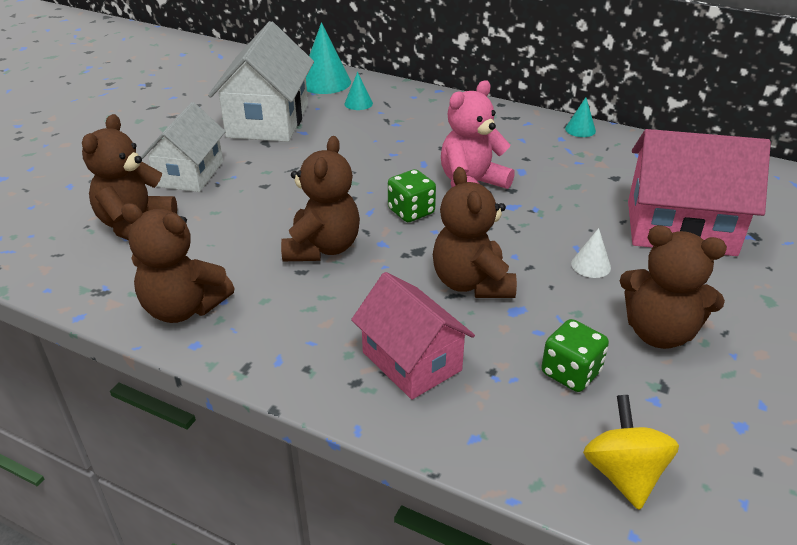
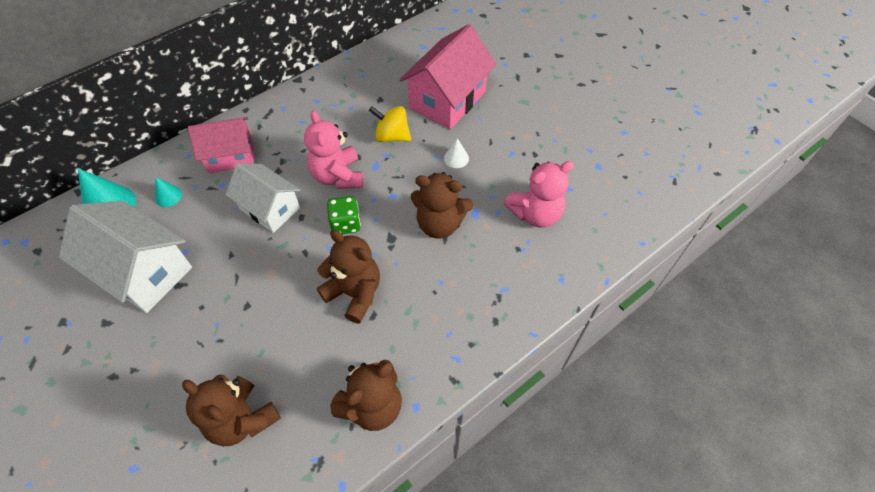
camera: 65 degrees left, 20 degrees up
(190, 174) = (188, 358): white house -> white house (270, 208)
(411, 361) = (492, 285): pink house -> pink house (230, 156)
(570, 373) = (535, 213): green dice -> pink teddy bear
(580, 129) = (314, 85): turquoise cone -> none
(623, 474) = (608, 227): yellow spinning top -> yellow spinning top (392, 136)
(659, 332) = (525, 160): brown teddy bear -> none

